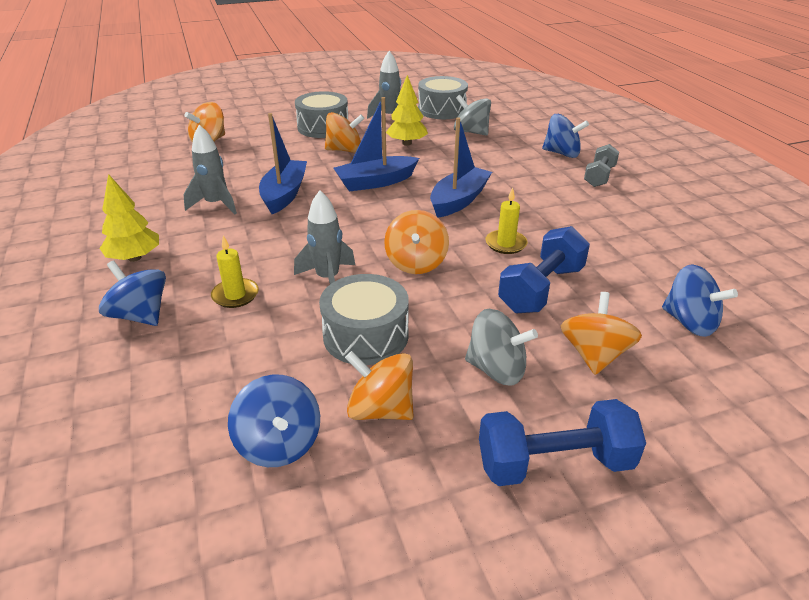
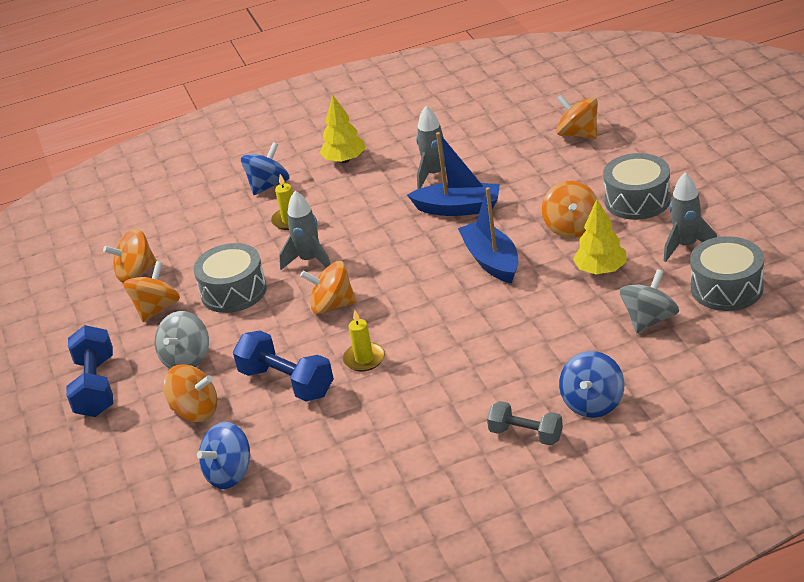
camera: 95 degrees right, 0 degrees up
(279, 444) = (135, 273): blue spinning top -> orange spinning top
(459, 200) = (453, 322): blue boat -> none

